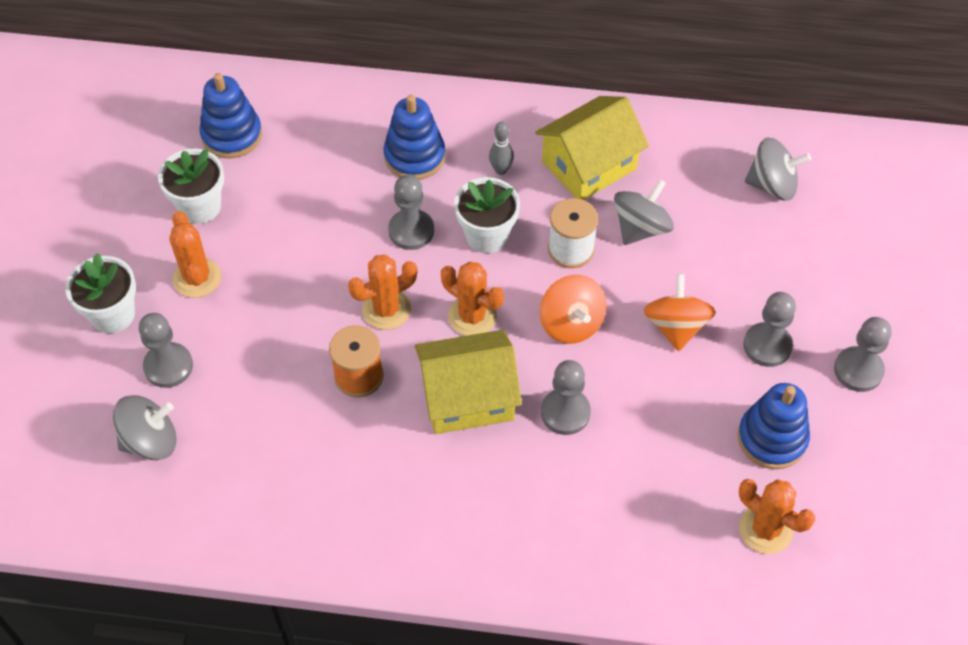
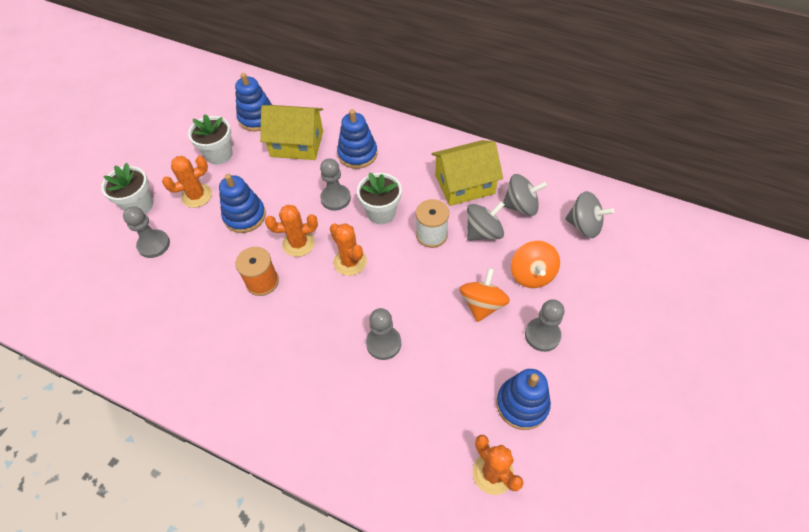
camera: 20 degrees right, 0 degrees up
(150, 441) = (120, 288): grey spinning top -> grey spinning top (521, 206)
(197, 278) = (196, 196): orange cactus -> orange cactus turned 60 degrees clockwise
(287, 290) = (245, 216): none -> blue stacking toy
(468, 397) = (324, 314): yellow house -> yellow house (297, 144)
(501, 170) = (407, 174): grey bowling pin -> none
(571, 324) = (412, 283): orange spinning top -> orange spinning top (532, 274)
(858, 370) = (604, 371): grey pawn -> none

